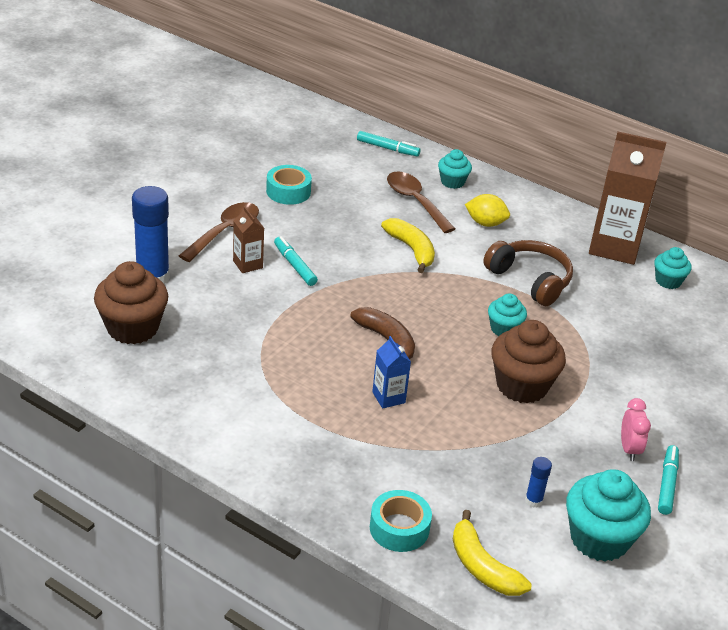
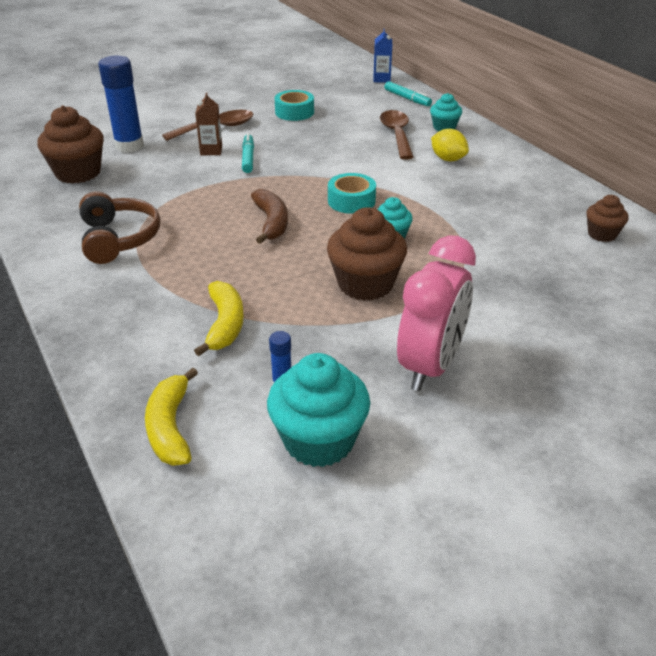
camera: 30 degrees right, 0 degrees up
(388, 397) = (229, 264): blue carton -> blue carton (381, 79)
(399, 528) = (127, 369): turquoise tape -> turquoise tape (351, 201)
(411, 250) = (360, 165): yellow banana -> yellow banana (225, 324)
(530, 280) = (452, 206): brown headphones -> brown headphones (118, 239)
(614, 247) = (564, 197): brown carton -> none
(629, 449) = (430, 366): pink clock -> pink clock, size x2.09
(667, 484) = (445, 411): turquoise marker -> none
(668, 281) = (602, 234): turquoise cupcake -> brown cupcake

